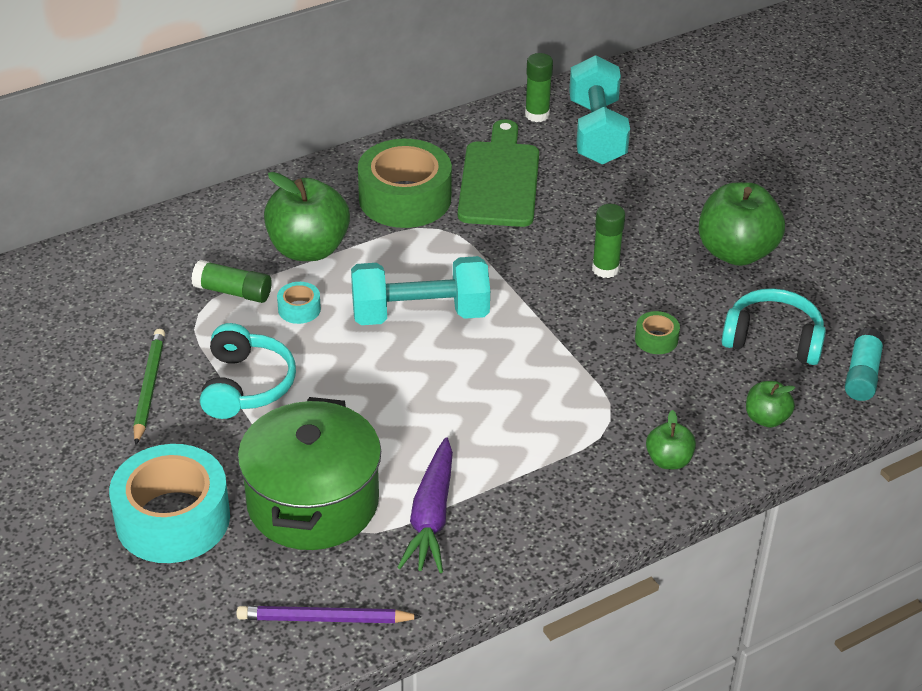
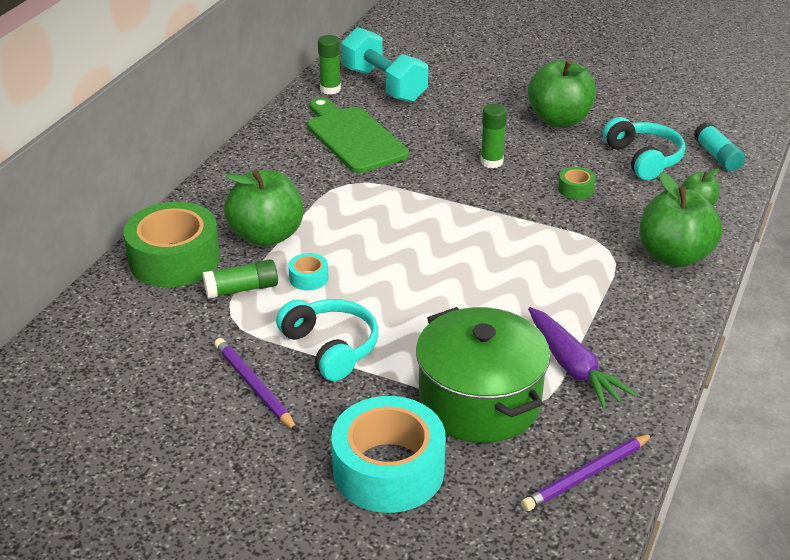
camera: 35 degrees left, 5 degrees down
(149, 388) = (254, 386): green pencil -> purple pencil
(405, 198) = (299, 174): green tape -> green tape (174, 259)
(420, 314) = (402, 242): turquoise dumbbell -> none
(668, 460) = (674, 256): green apple -> green apple, size x1.96
(773, 339) = (643, 159): turquoise headphones -> turquoise headphones turned 90 degrees clockwise

